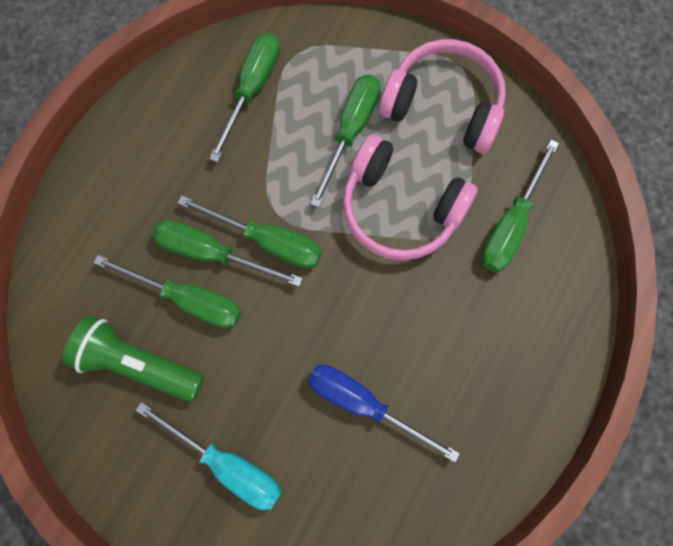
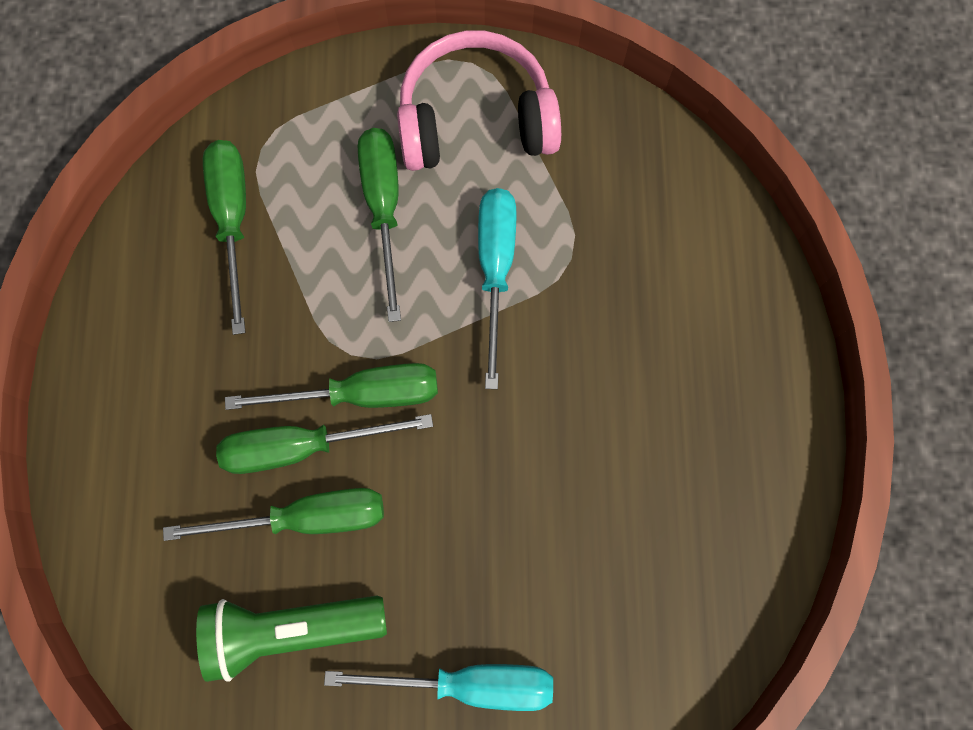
camera: 30 degrees left, 0 degrees up
(363, 403) = (585, 519): blue screwdriver -> none
(400, 209) = (495, 269): pink headphones -> turquoise screwdriver
(510, 224) = (632, 219): green screwdriver -> none

